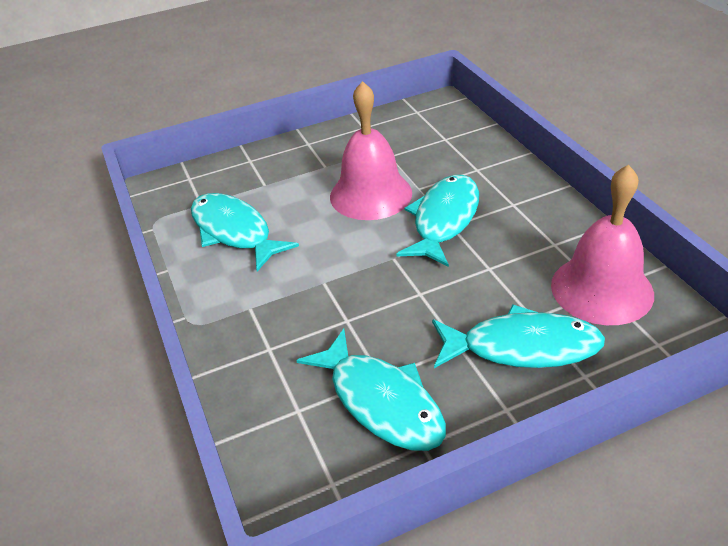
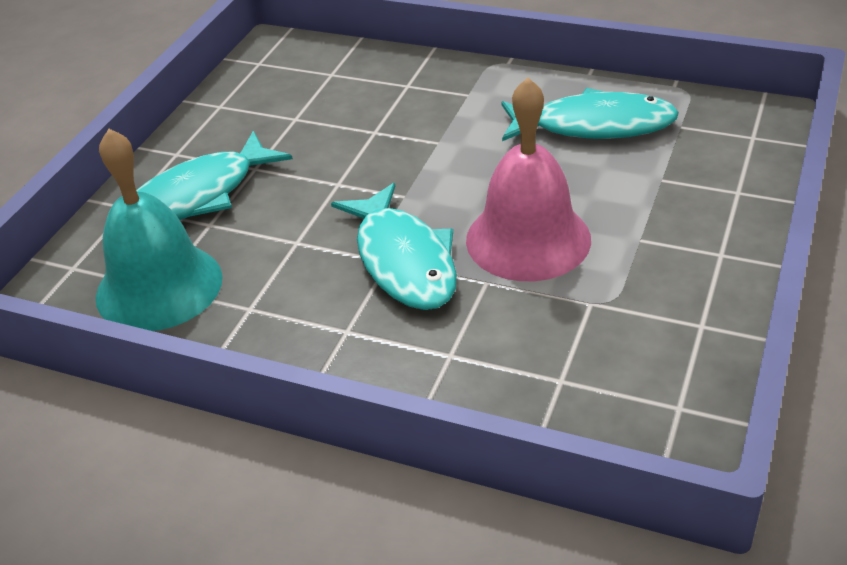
camera: 135 degrees right, 0 degrees up
(381, 401) = (276, 107): turquoise fish -> none
(601, 289) = (159, 286): pink bell -> turquoise bell

